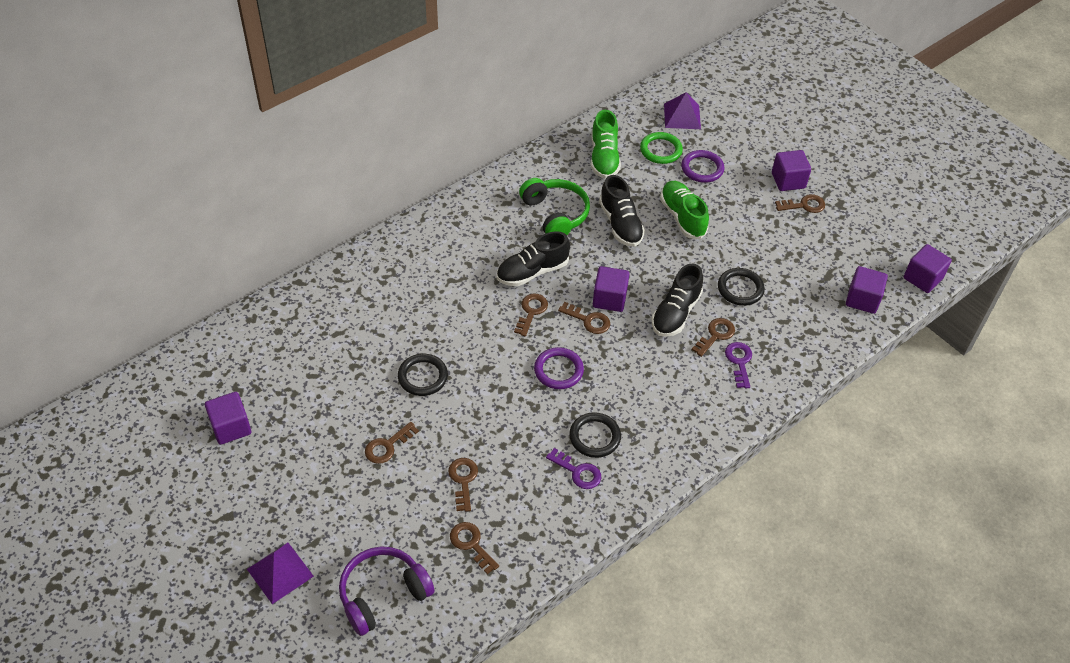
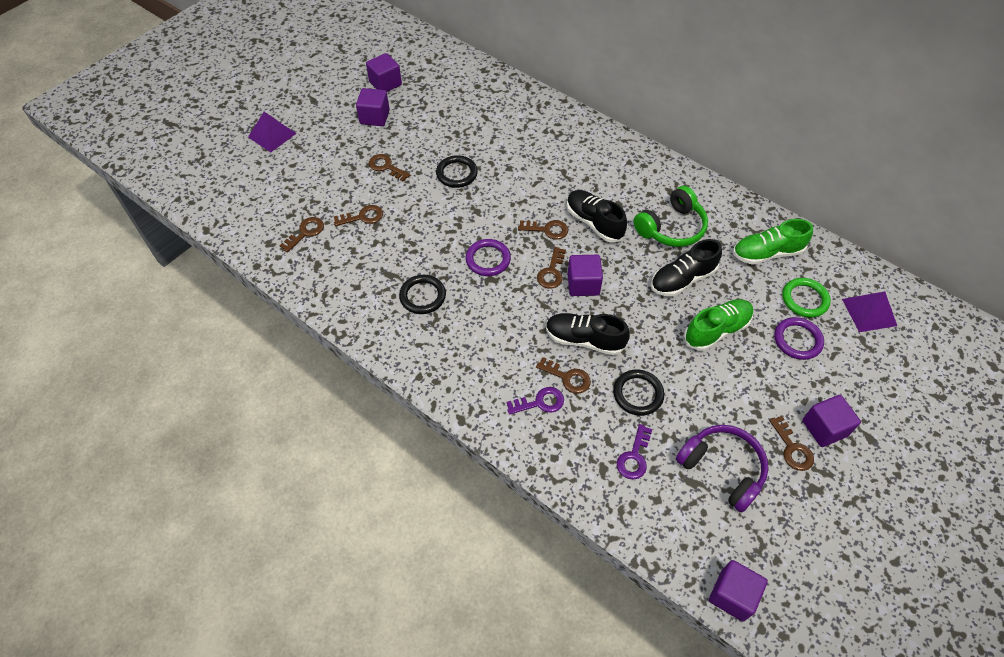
camera: 80 degrees right, 5 degrees up
(383, 594) = (259, 191): purple headphones -> purple headphones (722, 469)
(578, 472) = (384, 289): purple key -> purple key (634, 457)
(862, 299) = (669, 522): purple cube -> purple cube (374, 117)

